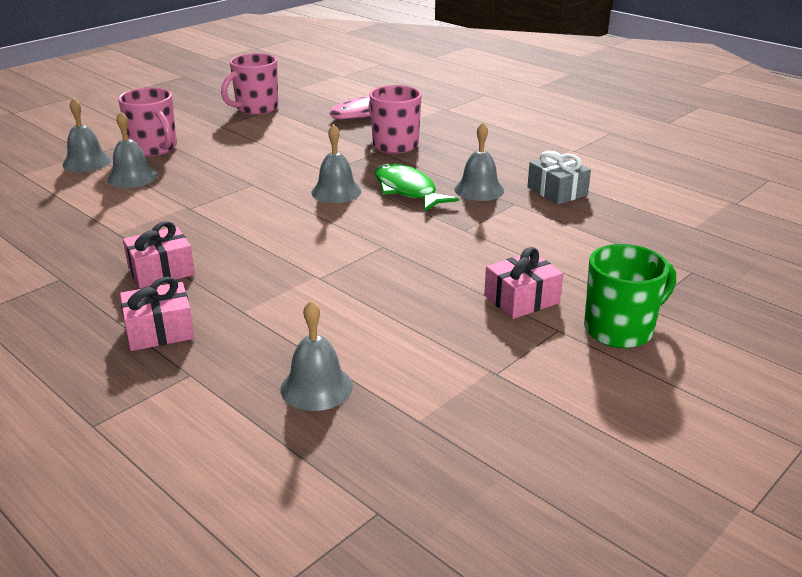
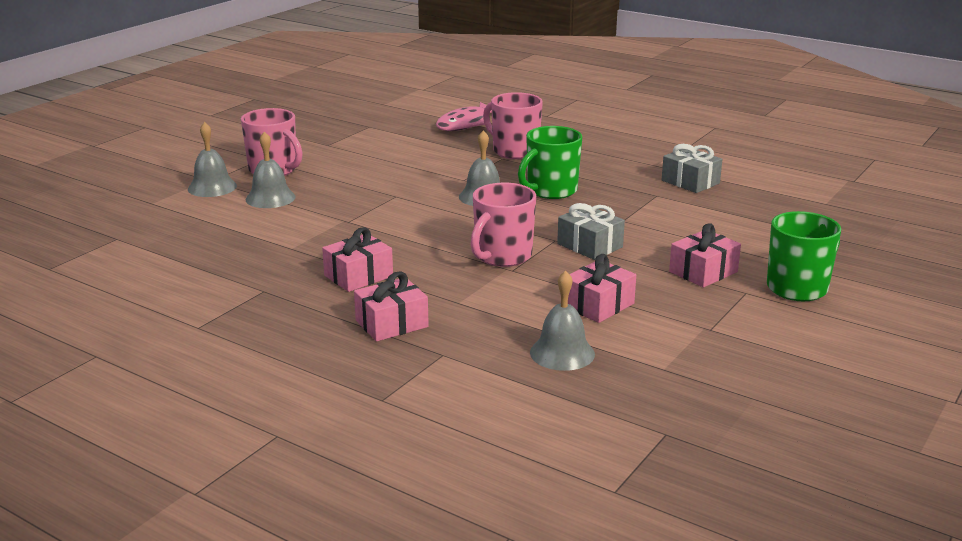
camera: 10 degrees left, 5 degrees down
(256, 108) = (353, 126): pink mug -> pink mug (502, 256)
(387, 330) = (598, 305): none -> pink gift
(407, 190) = (550, 191): green fish -> green mug
(415, 256) = (590, 245): none -> grey gift
(479, 190) = (617, 185): grey bell -> none

